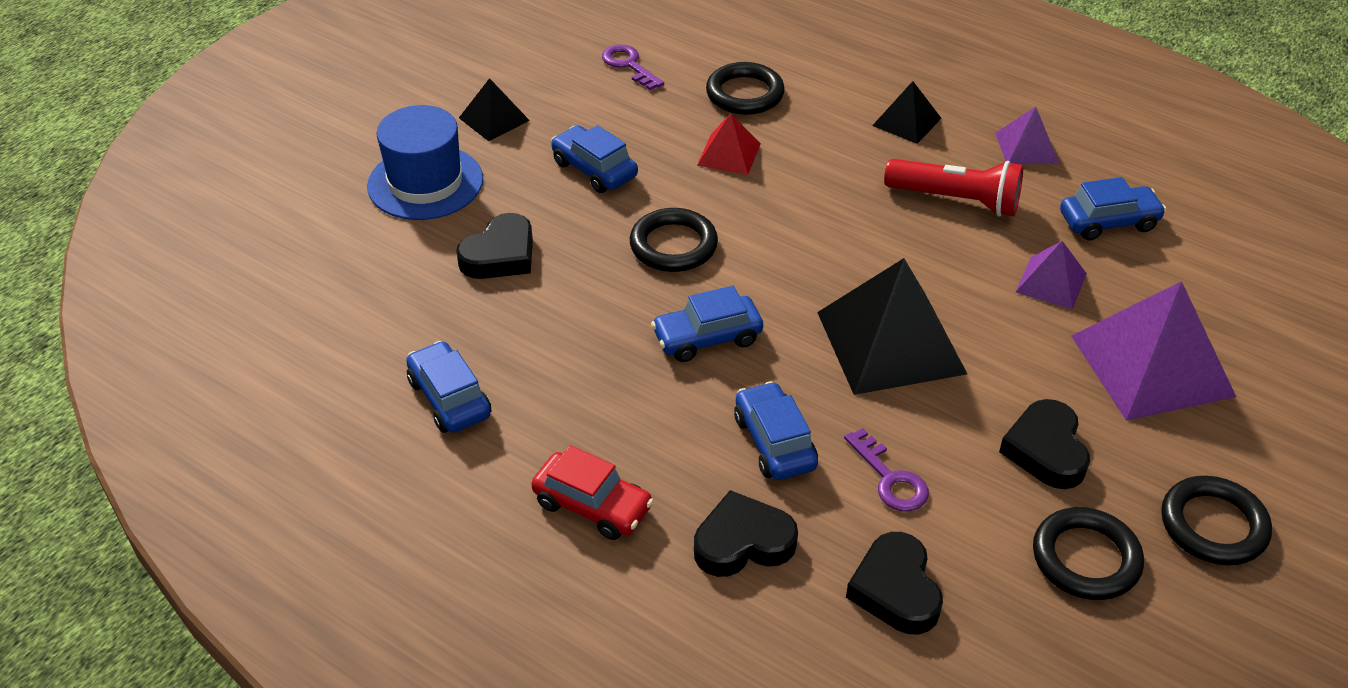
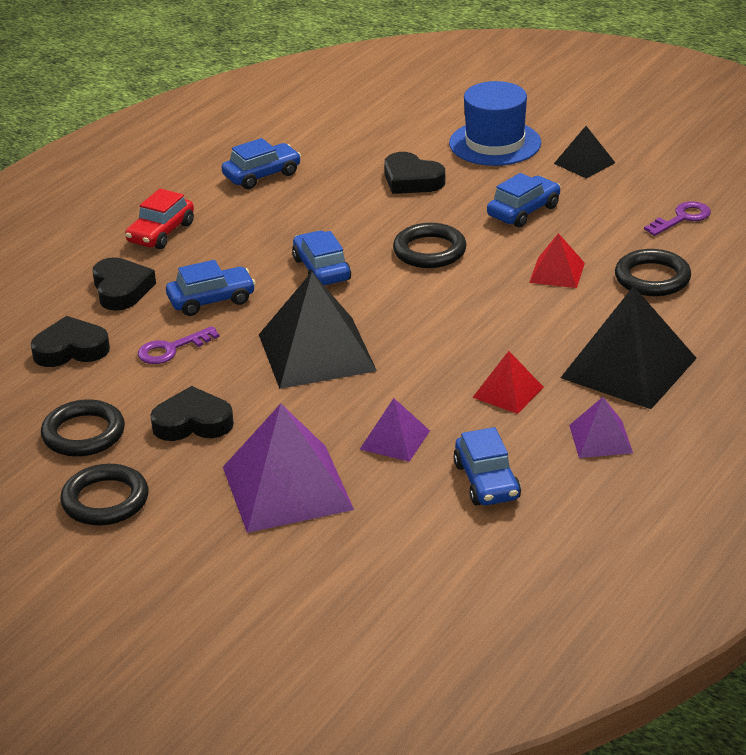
camera: 90 degrees right, 10 degrees down
(906, 122) = (628, 367): black pyramid -> black pyramid, size x1.95
(956, 200) = (508, 392): red flashlight -> red pyramid

